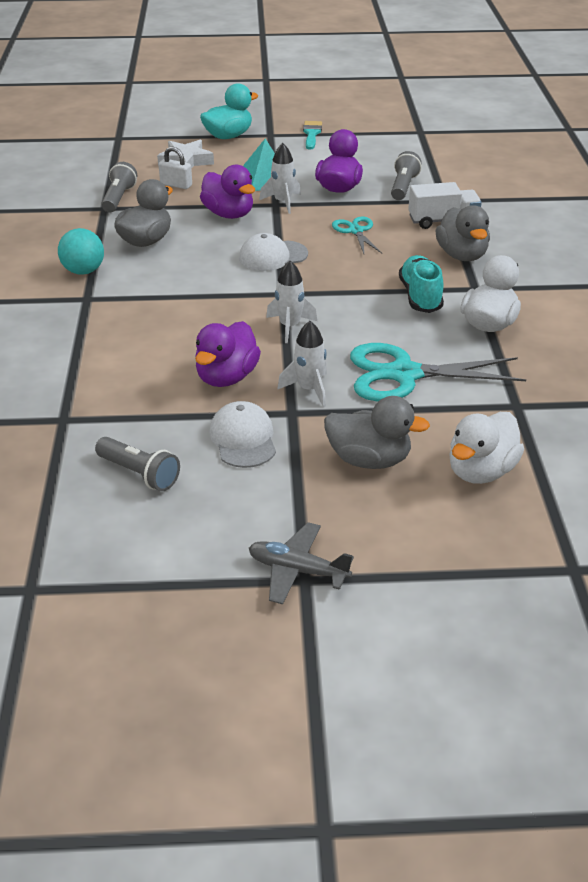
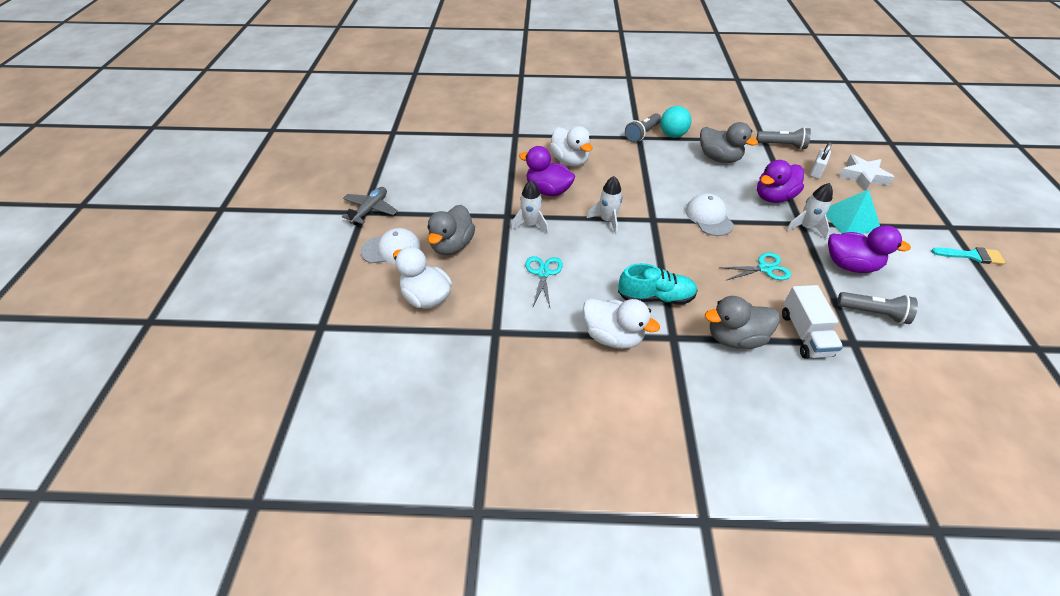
camera: 95 degrees right, 10 degrees up
(139, 474) = (463, 159): grey flashlight -> grey flashlight (642, 134)
(148, 359) = (570, 161): none -> white duck
(228, 136) = (931, 200): turquoise duck -> none
(243, 439) = (485, 195): white cap -> white cap (391, 249)
(404, 374) = (543, 273): turquoise scissors -> turquoise scissors, size x0.54

